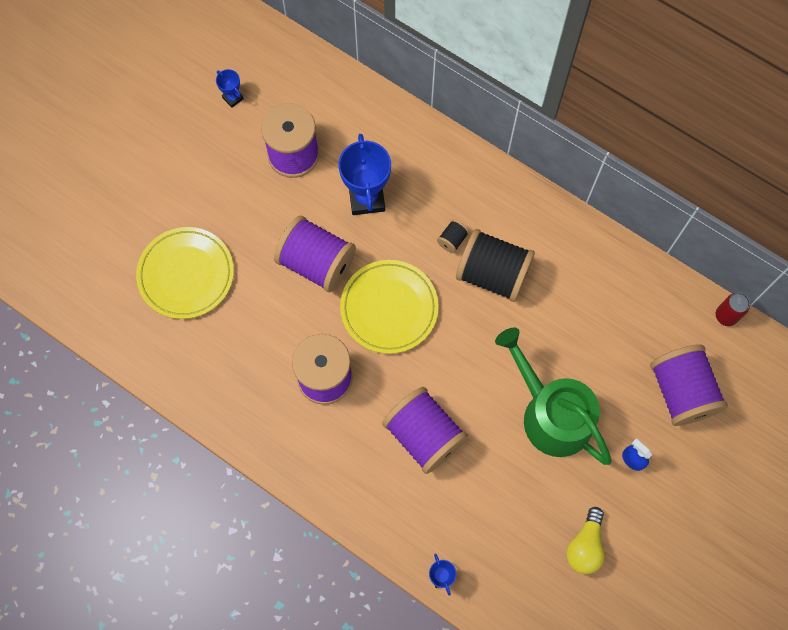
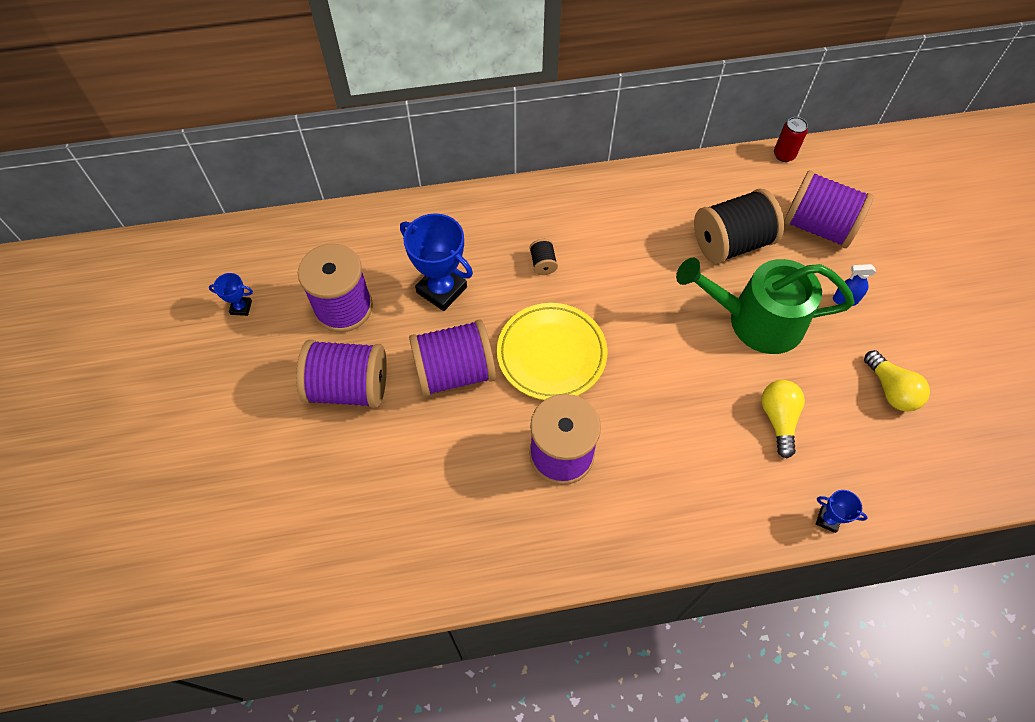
camera: 45 degrees left, 10 degrees down
(186, 274) = (347, 482): yellow plate -> none
(424, 435) = (688, 424): purple spool -> purple spool (348, 387)
(485, 489) = (778, 419): none -> yellow light bulb
(492, 274) = (600, 262): black spool -> black spool (731, 243)

